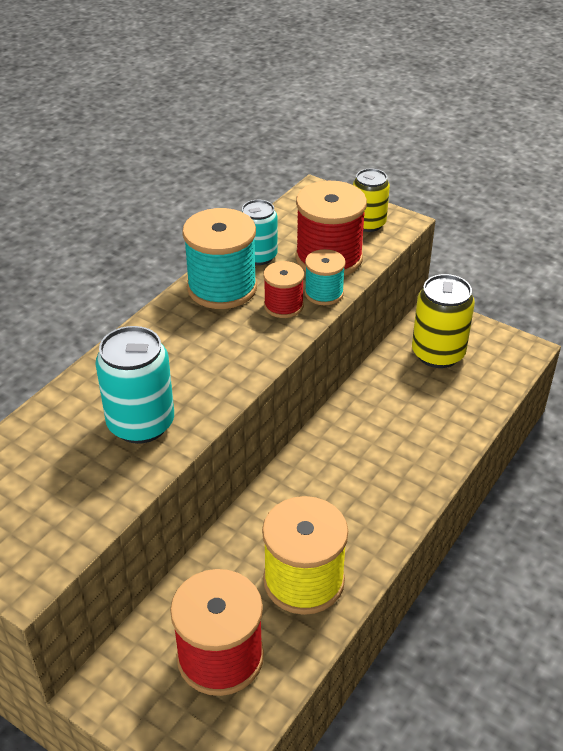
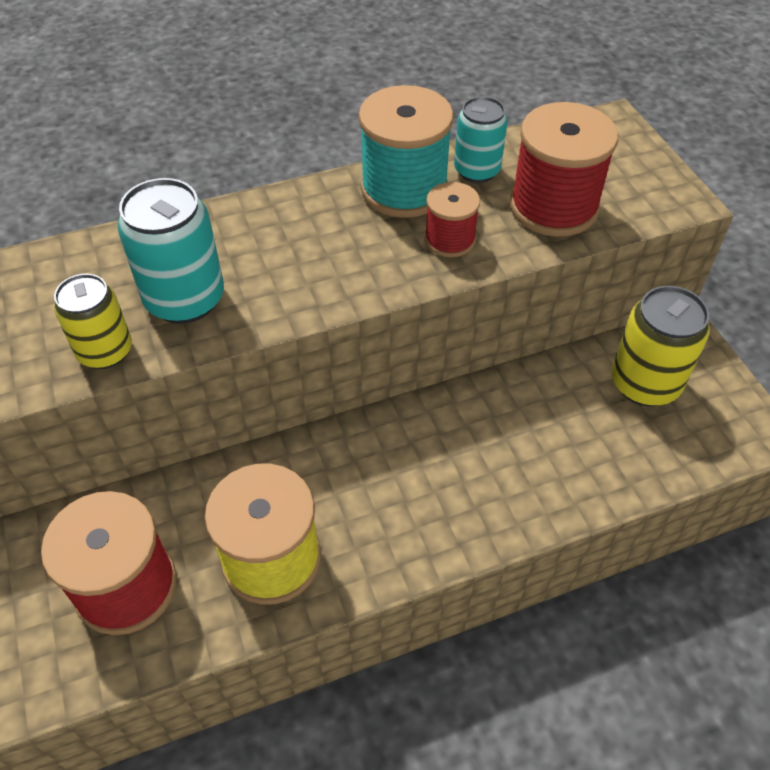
camera: 35 degrees right, 10 degrees up
(324, 293) = (508, 246): turquoise spool -> none
(368, 223) = (640, 185): yellow can -> yellow can (105, 351)

